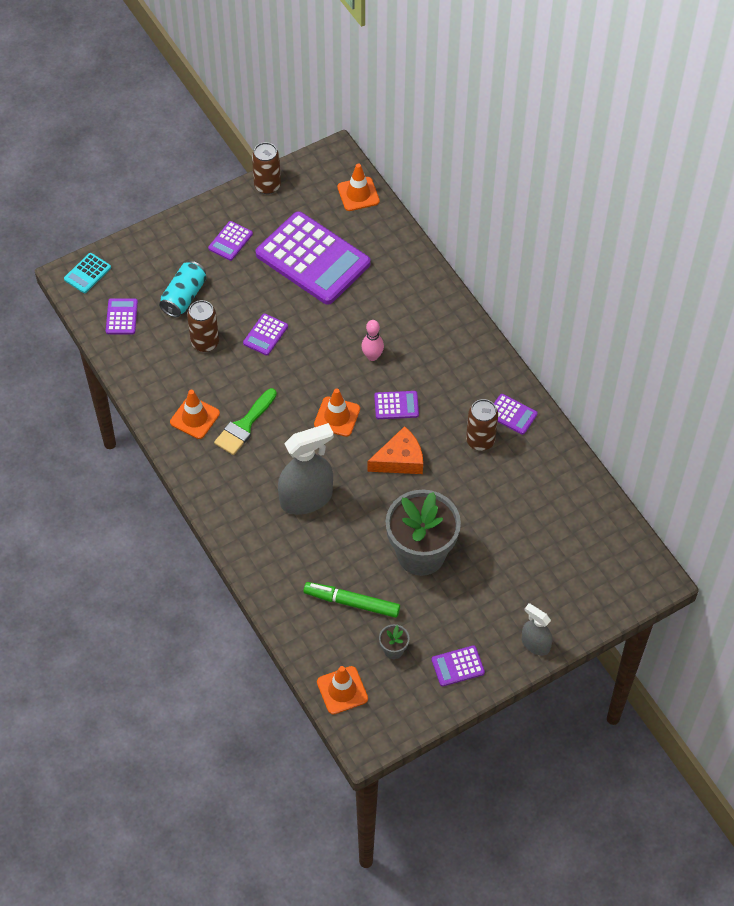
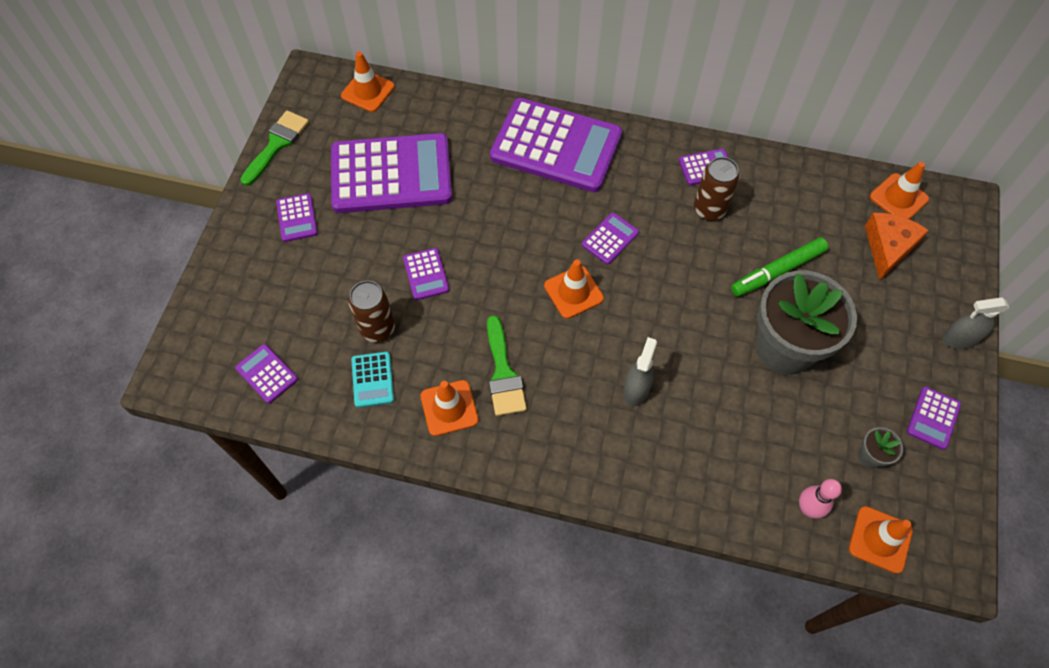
camera: 45 degrees left, 5 degrees up
(87, 273) = (184, 361): turquoise calculator -> turquoise calculator (372, 380)
(184, 297) = (309, 303): turquoise can -> none
(267, 186) = (277, 144): brown can -> green brush
(306, 498) = (636, 389): grey spray bottle -> grey spray bottle, size x0.56
(352, 603) = (787, 448): green marker -> green marker (777, 271)
(372, 356) = (540, 214): pink bowling pin -> pink bowling pin (808, 508)
(400, 459) = (669, 282): orange cheese -> orange cheese (888, 247)
(433, 323) = (556, 146): none -> purple calculator
(614, 538) = (898, 198): none -> orange traffic cone

